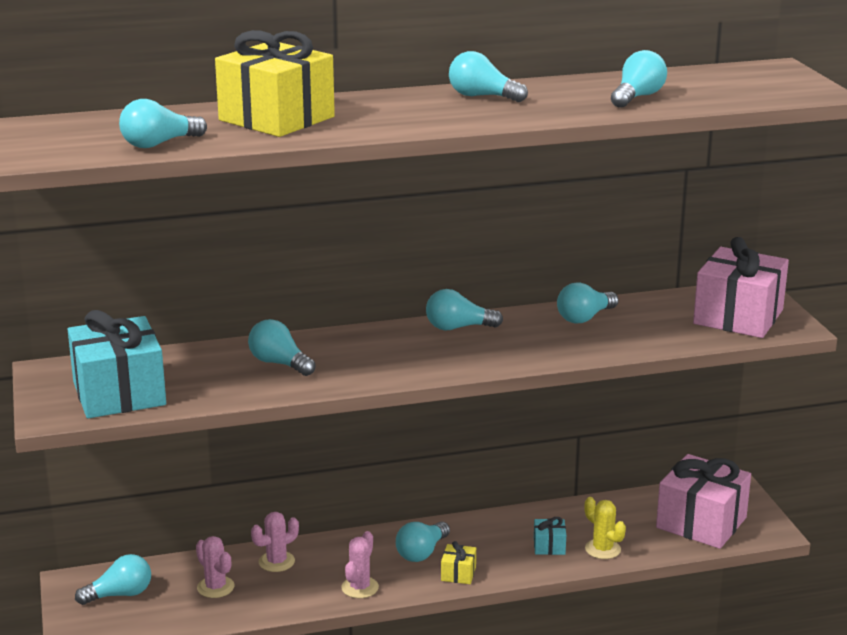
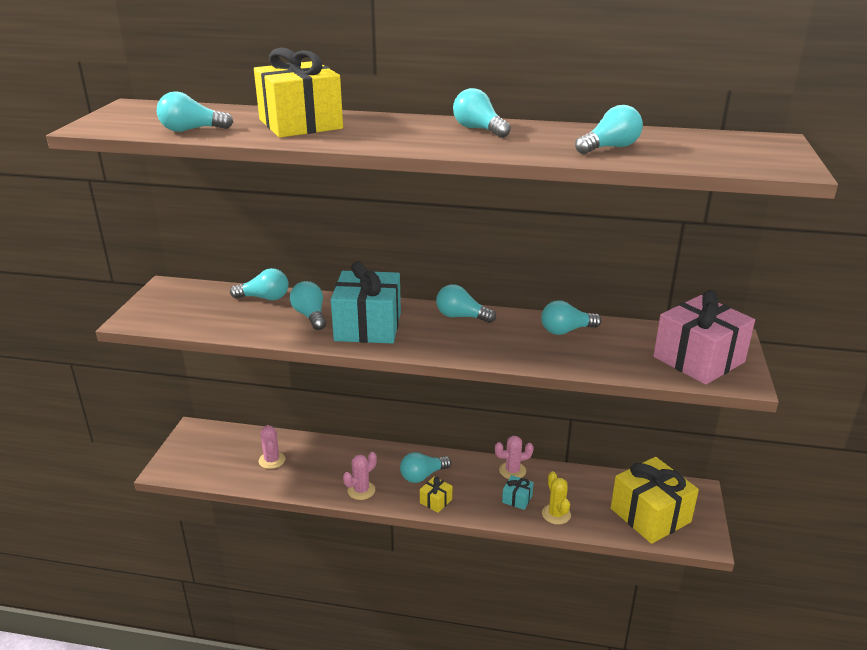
camera: 25 degrees right, 5 degrees up
(119, 393) = (188, 313): turquoise gift -> turquoise gift (368, 326)
(120, 594) = (213, 447): turquoise light bulb -> turquoise light bulb (264, 298)
(276, 562) = (323, 453): pink cactus -> pink cactus (512, 471)
(701, 523) = (650, 515): pink gift -> yellow gift

